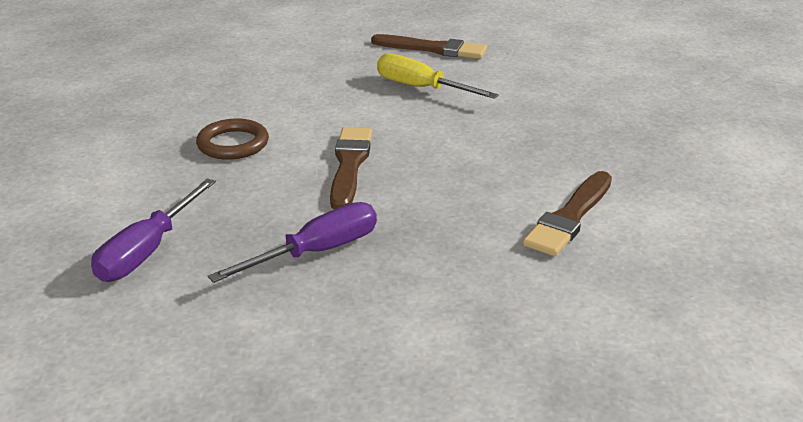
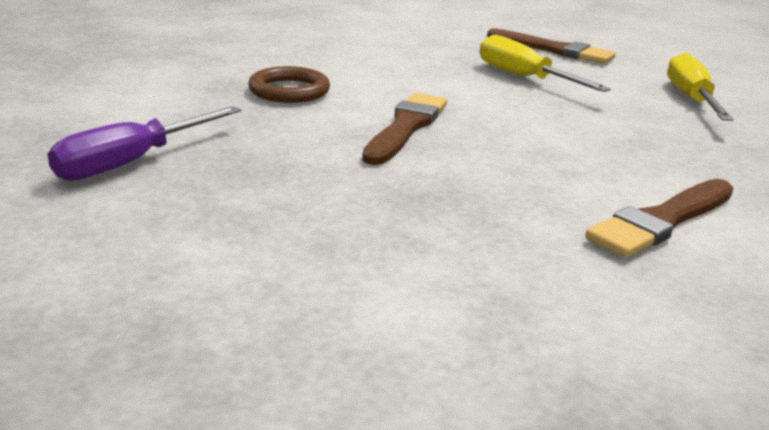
camera: 15 degrees right, 5 degrees down
(316, 252) = (318, 197): purple screwdriver -> none
(559, 86) = (691, 99): none -> yellow screwdriver

